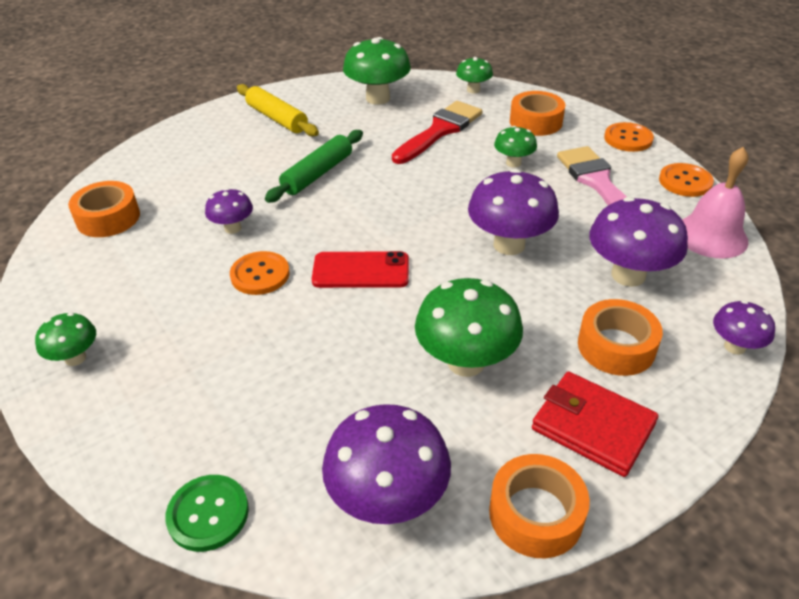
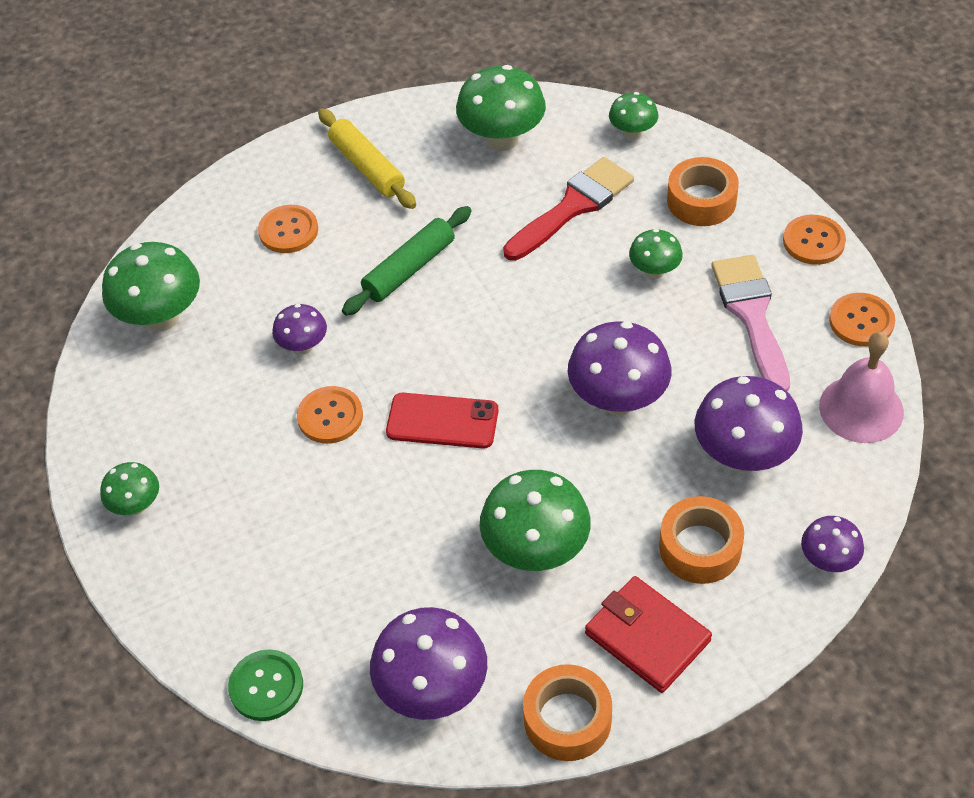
camera: 10 degrees right, 10 degrees up
(108, 218) = (161, 318): orange tape -> green mushroom
(217, 157) = (288, 231): none -> orange button

